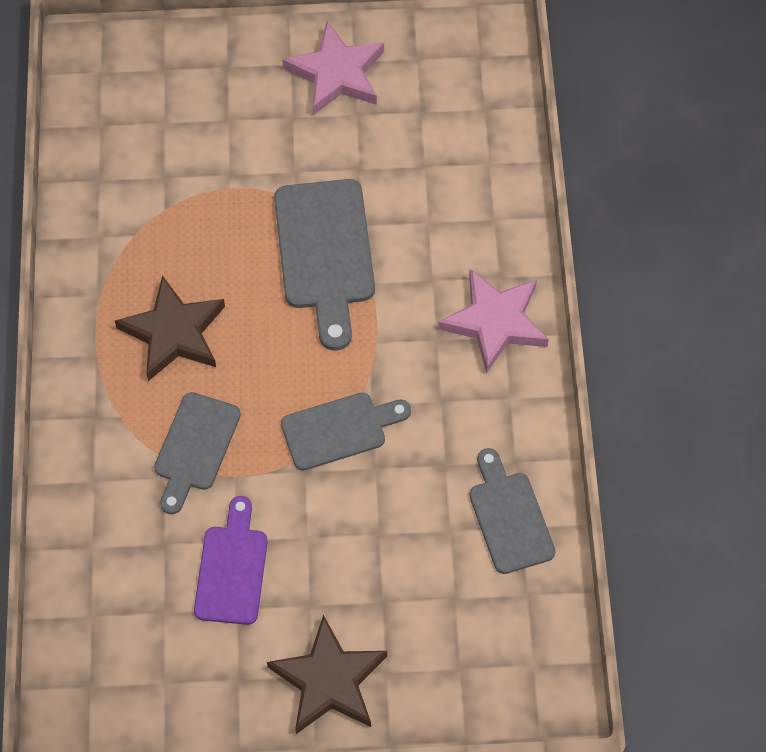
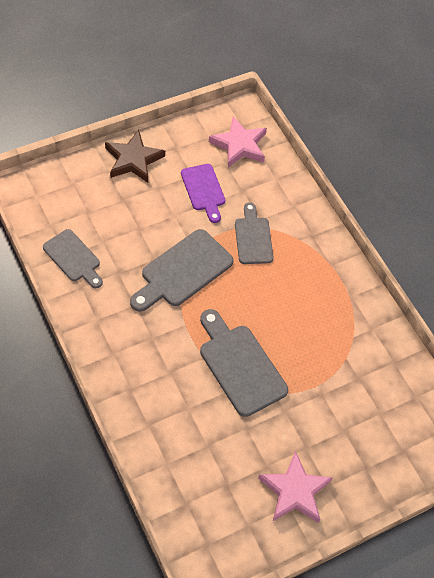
camera: 150 degrees right, 5 degrees down
(174, 333) = (298, 290): brown star -> none
(339, 430) = (183, 271): grey cutting board -> grey cutting board, size x1.53
(495, 322) = (122, 360): pink star -> pink star (239, 145)

